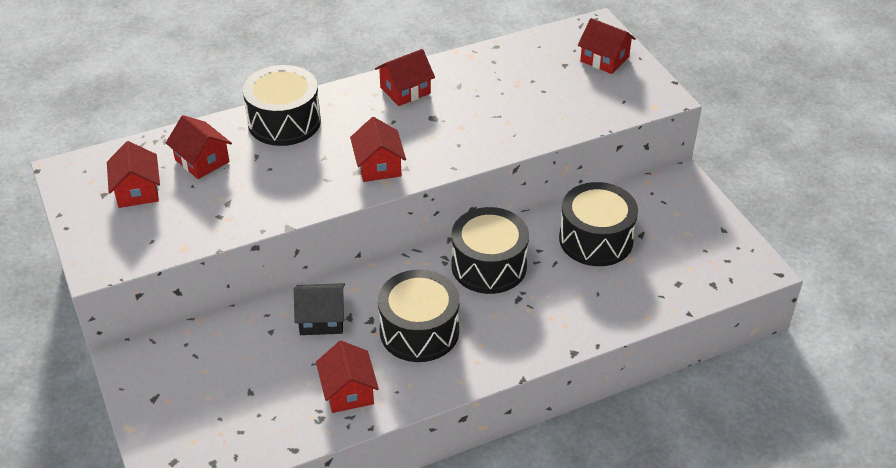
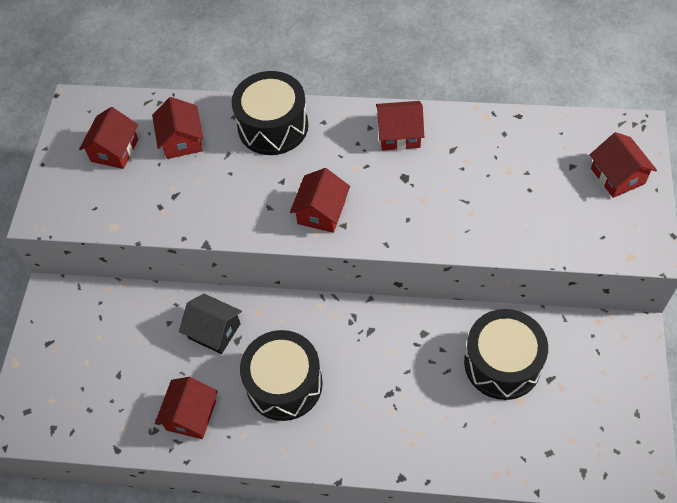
camera: 35 degrees right, 15 degrees up
(489, 265) = (386, 344): black drum -> none

